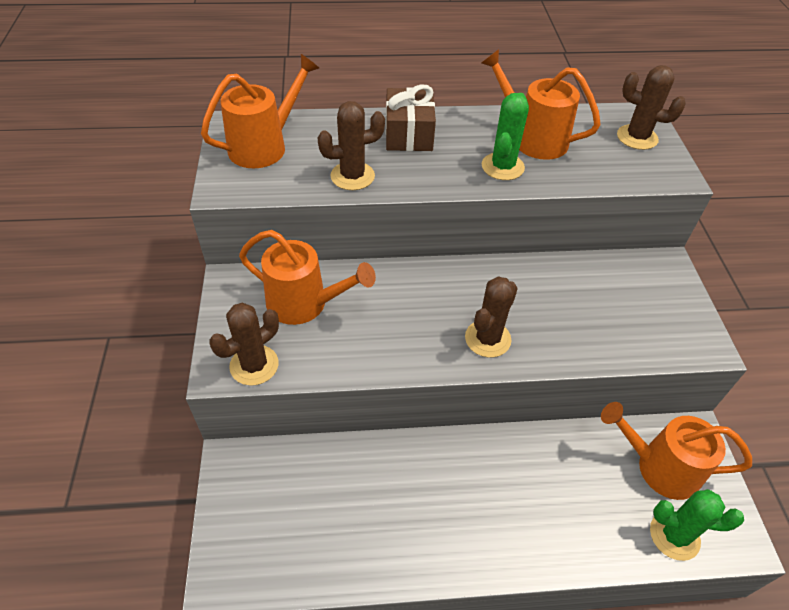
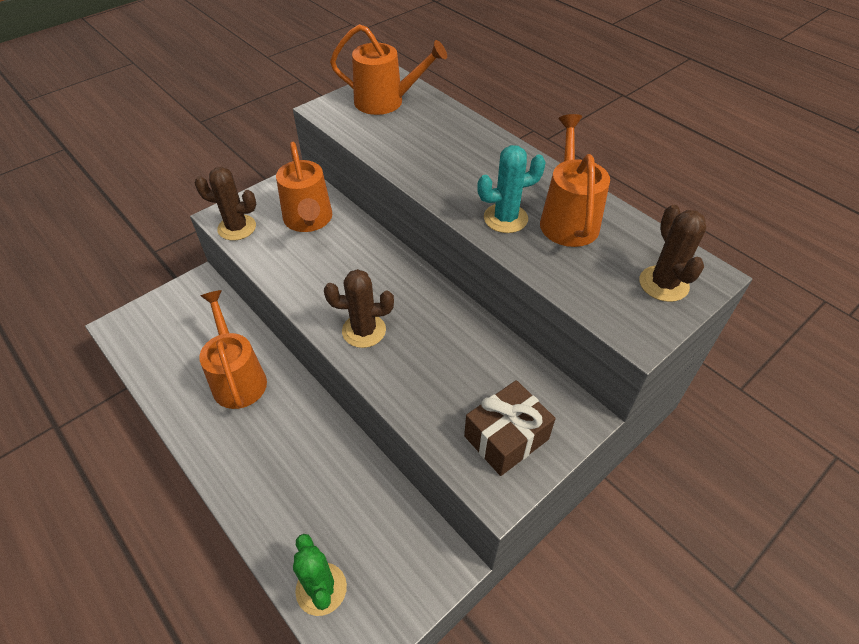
camera: 55 degrees right, 0 degrees up
(352, 176) = (400, 152): brown cactus -> none
(409, 134) = (483, 153): brown gift -> brown gift (506, 438)
(502, 167) = (505, 218): green cactus -> turquoise cactus
(659, 467) = (385, 546): orange watering can -> orange watering can (237, 378)

